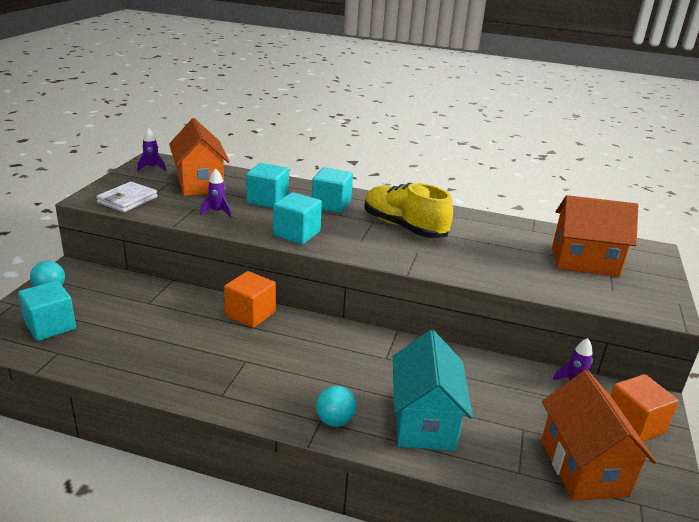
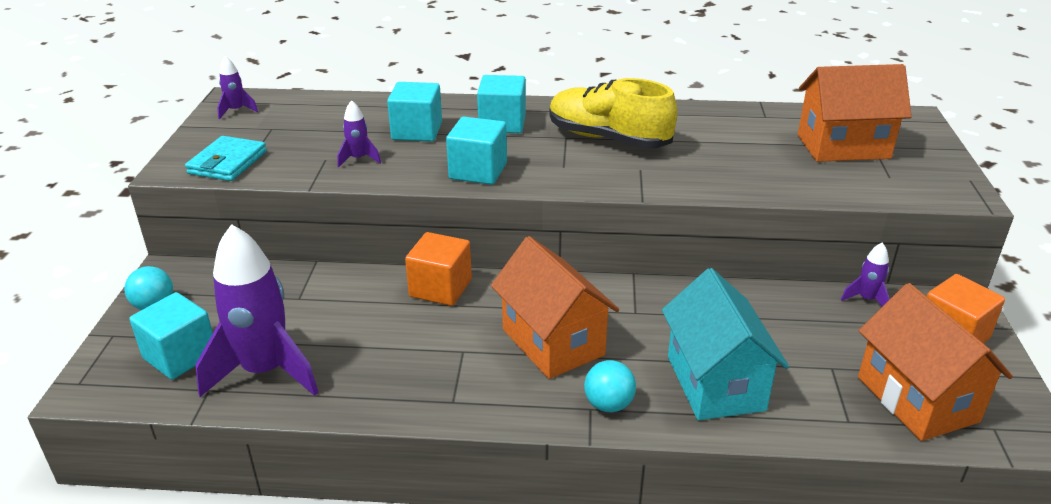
camera: 10 degrees left, 5 degrees up
(101, 348) = (265, 371): none -> purple rocket
(127, 200) = (227, 163): white wallet -> turquoise wallet
(200, 184) = (315, 123): orange house -> orange house (553, 342)

